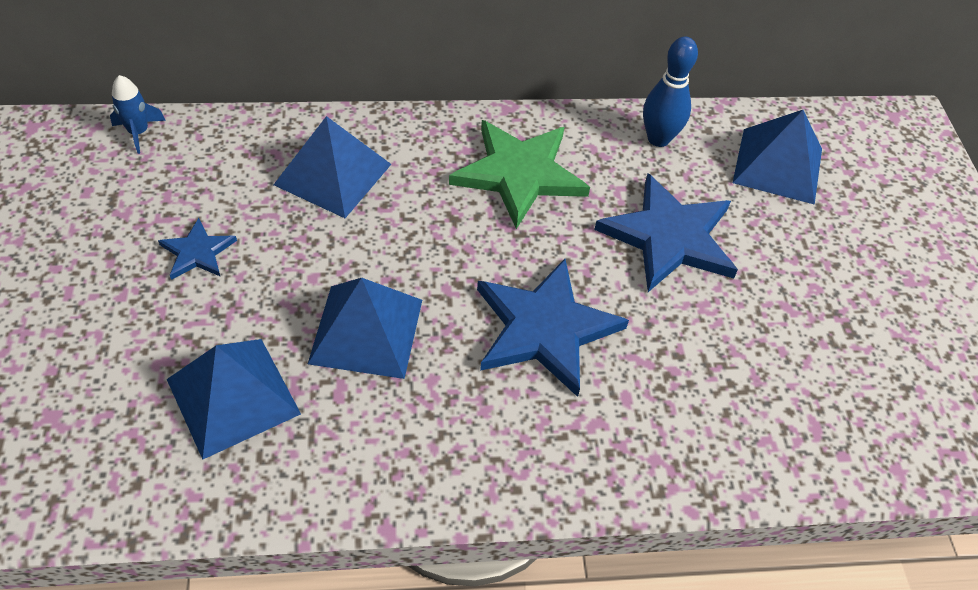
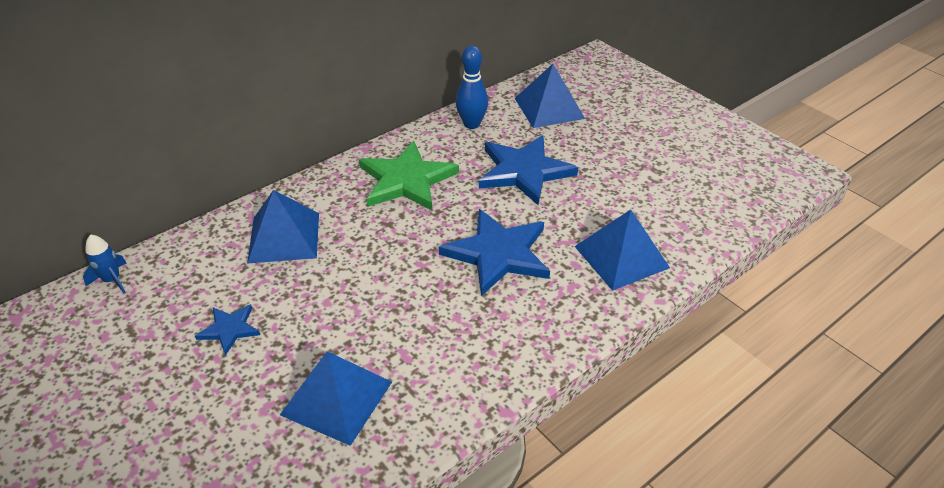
camera: 30 degrees left, 10 degrees down
(366, 331) = (390, 313): blue pyramid -> blue pyramid (621, 257)

